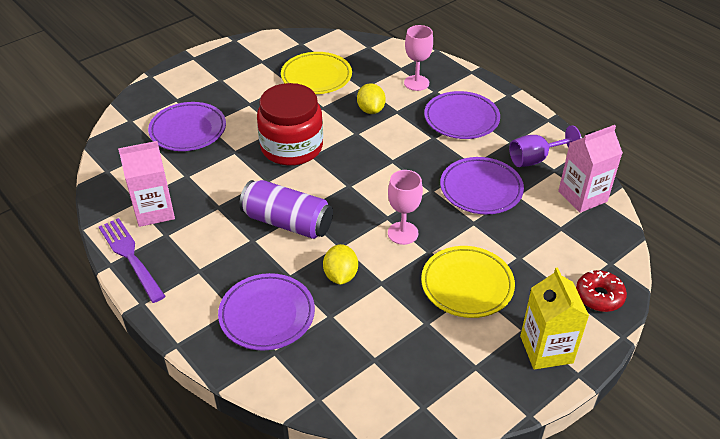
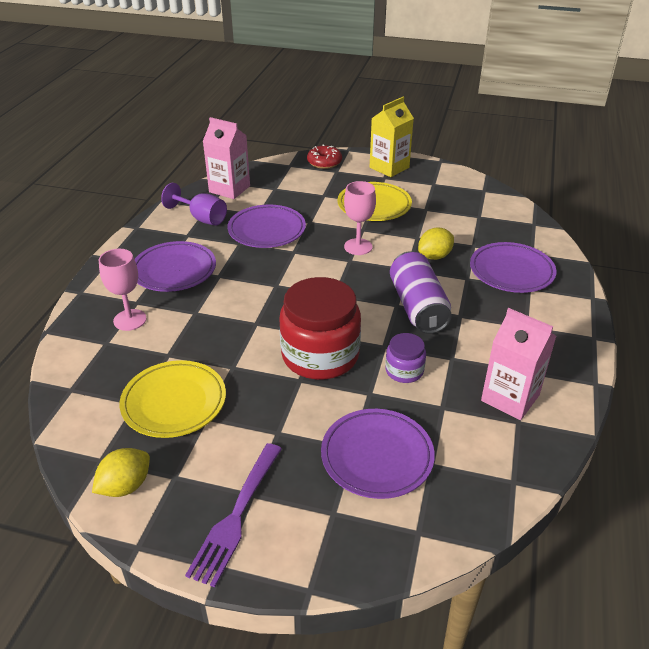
camera: 125 degrees left, 5 degrees down
(131, 257) = (571, 375): purple fork -> purple fork (236, 515)
(234, 177) = (404, 371): none -> purple jar
(371, 110) = (207, 330): yellow lemon -> yellow lemon (125, 486)

